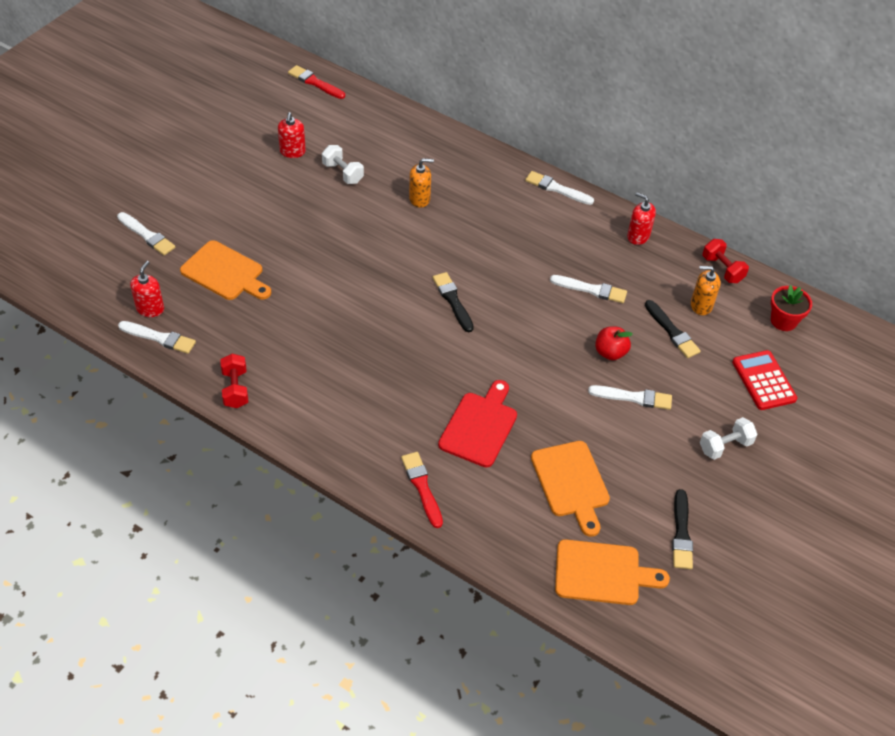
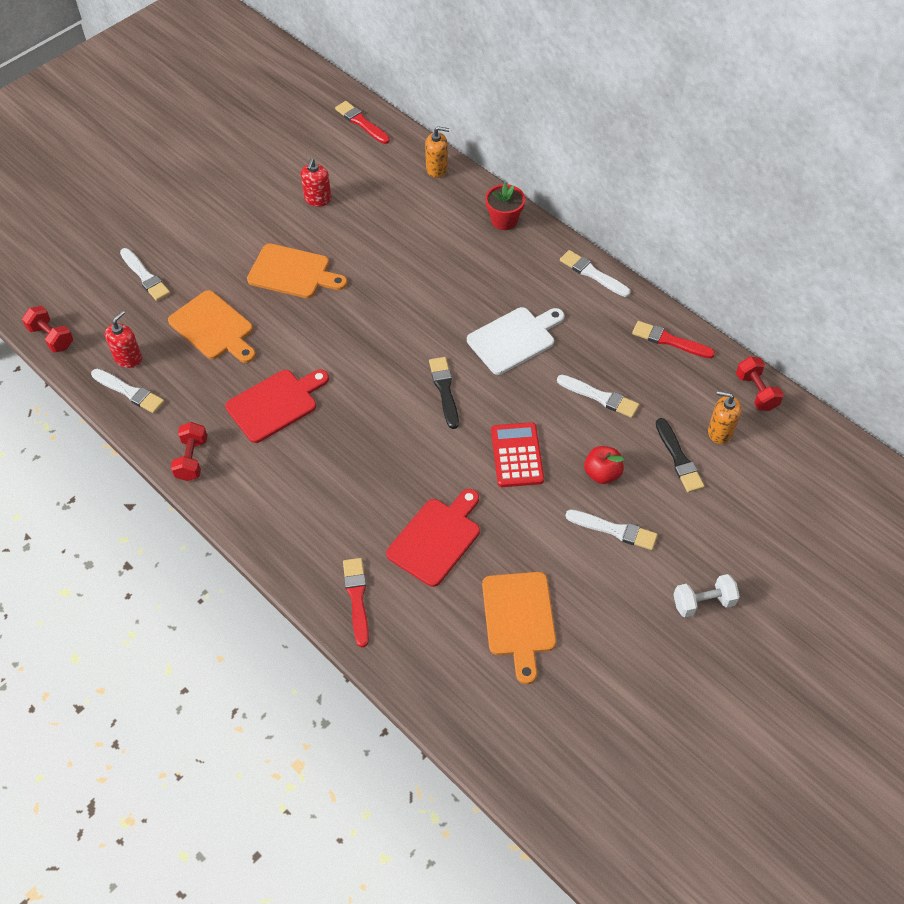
camera: 15 degrees right, 5 degrees up
(69, 299) = (51, 337): none -> red dumbbell
(301, 331) = (275, 404): none -> red cutting board
(343, 173) = (364, 229): white dumbbell -> none
(419, 199) = (439, 268): orange soap dispenser -> orange soap dispenser (437, 169)
(503, 250) = (514, 339): none -> white cutting board
(602, 573) = (526, 728): orange cutting board -> orange cutting board (293, 273)
(638, 236) = (669, 341): red soap dispenser -> red brush
(681, 533) = (626, 697): black brush -> none
(763, 381) = (769, 531): red calculator -> red calculator (517, 455)
(783, 321) = (811, 463): red flower pot -> red flower pot (504, 220)

